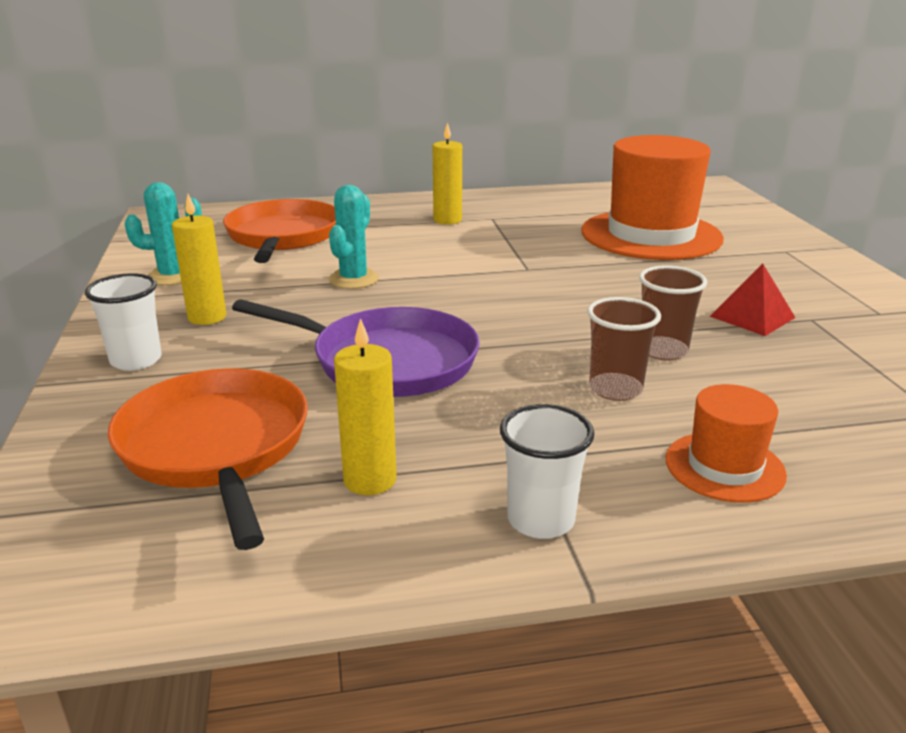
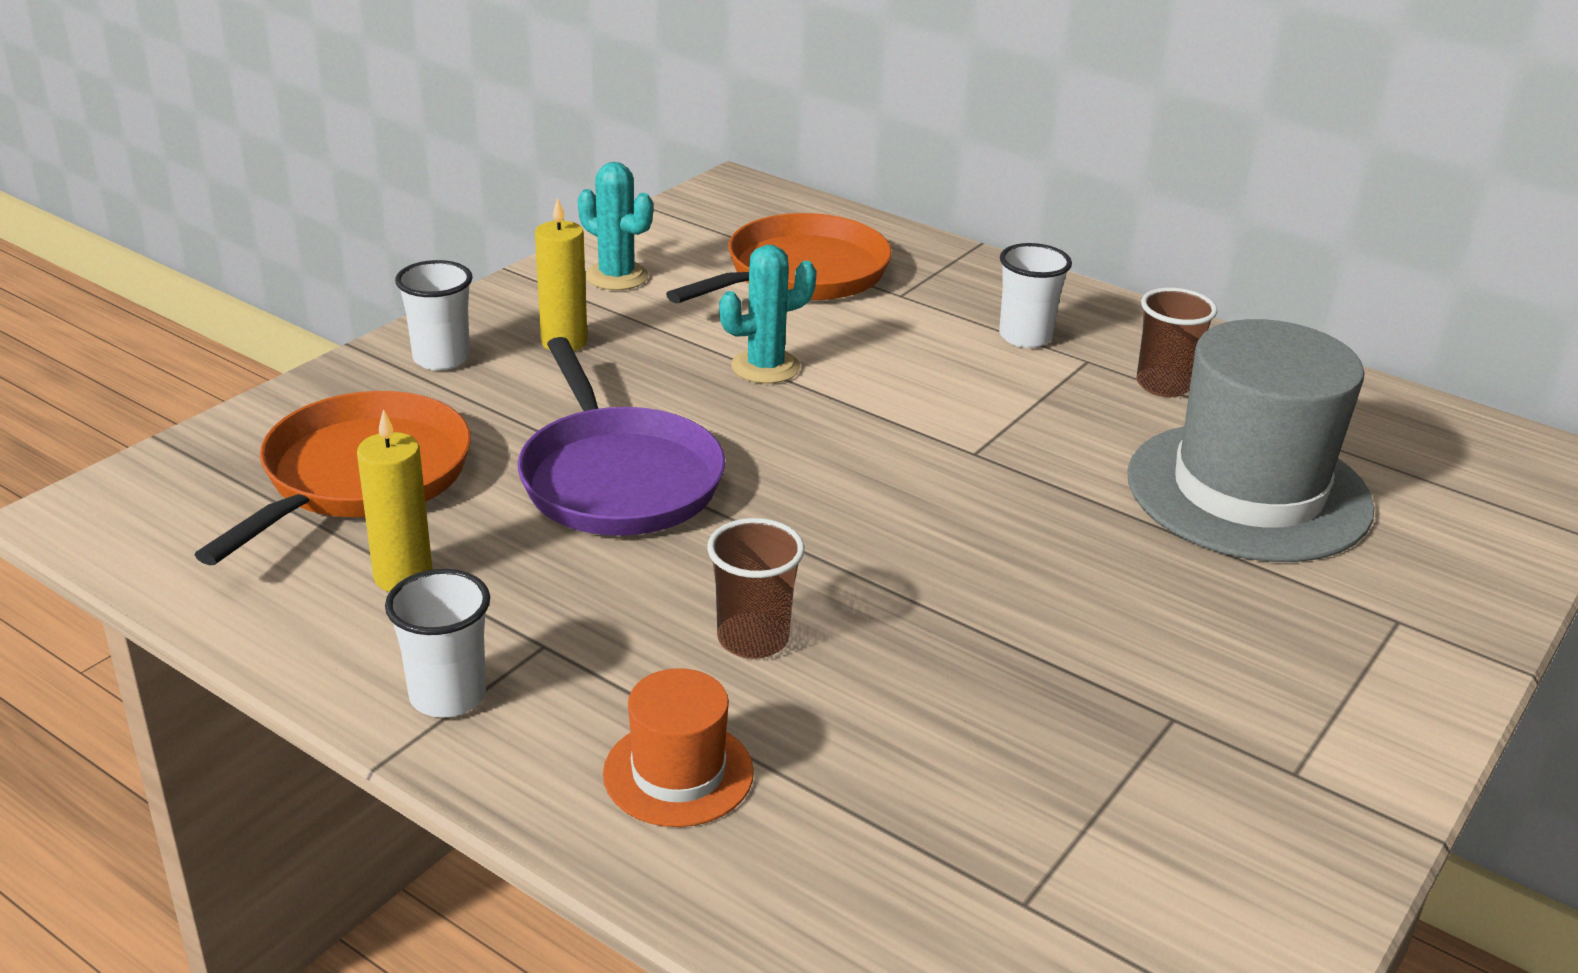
camera: 45 degrees right, 5 degrees up
(447, 220) = (1025, 337): yellow candle -> white cup
(651, 235) = (1248, 492): orange hat -> grey hat
(663, 350) = (896, 635): brown cup -> brown cup (1164, 385)
(752, 317) = (1101, 667): red pyramid -> none

